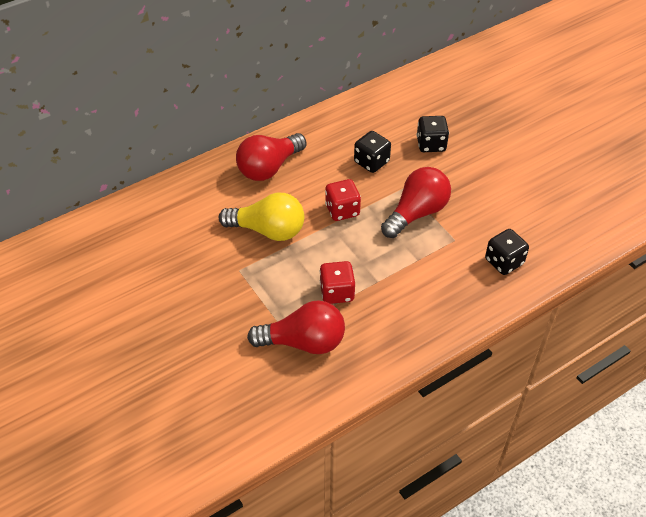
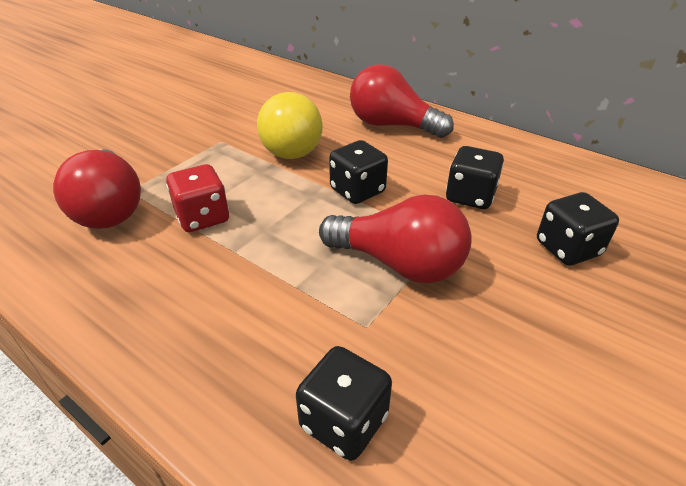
camera: 70 degrees right, 10 degrees down
(342, 210) = (357, 191): red dice -> black dice

